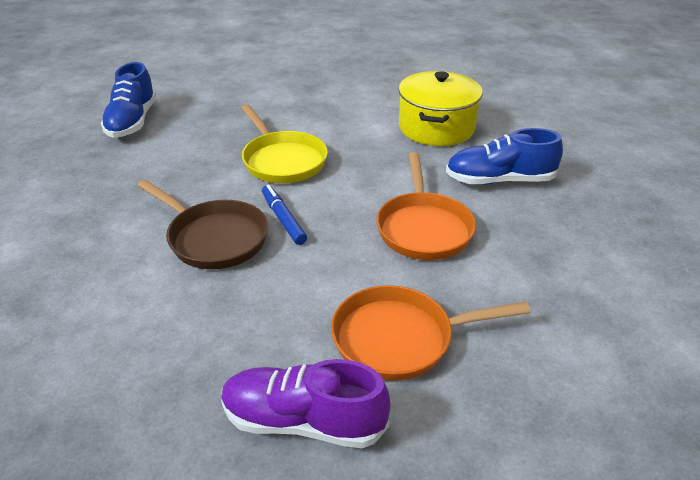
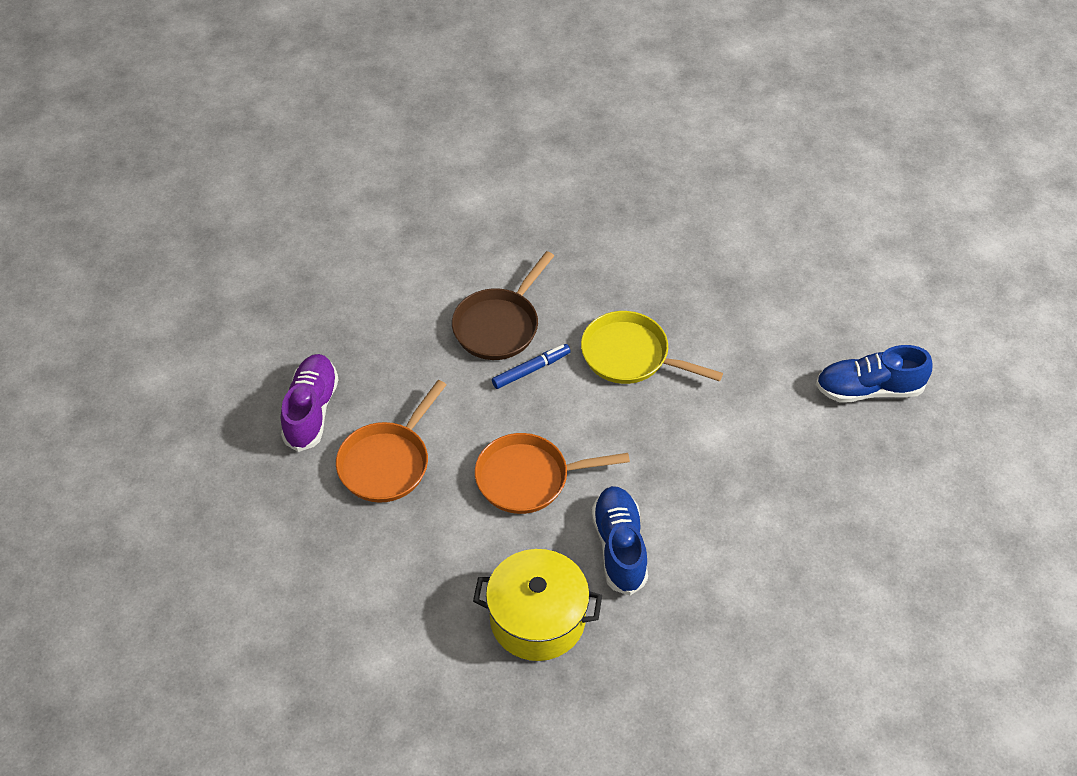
camera: 85 degrees right, 15 degrees up
(132, 122) = (687, 218): blue shoe -> blue shoe (869, 389)
(282, 160) = (630, 355): yellow pan -> yellow pan turned 60 degrees clockwise
(400, 338) = (387, 462): orange pan -> orange pan turned 135 degrees counterclockwise
(436, 128) = (724, 491): yellow pot -> yellow pot (537, 619)

